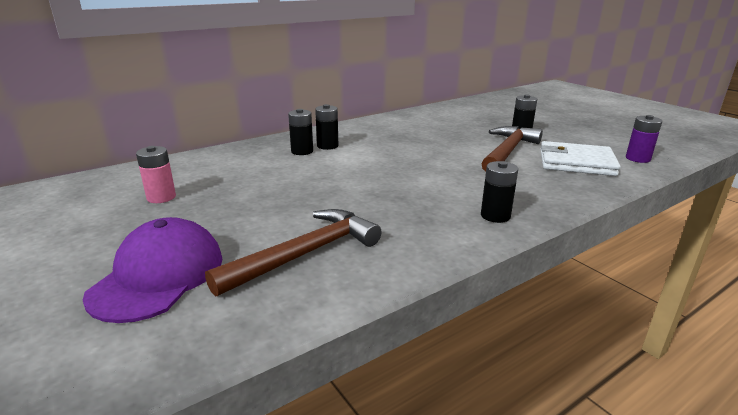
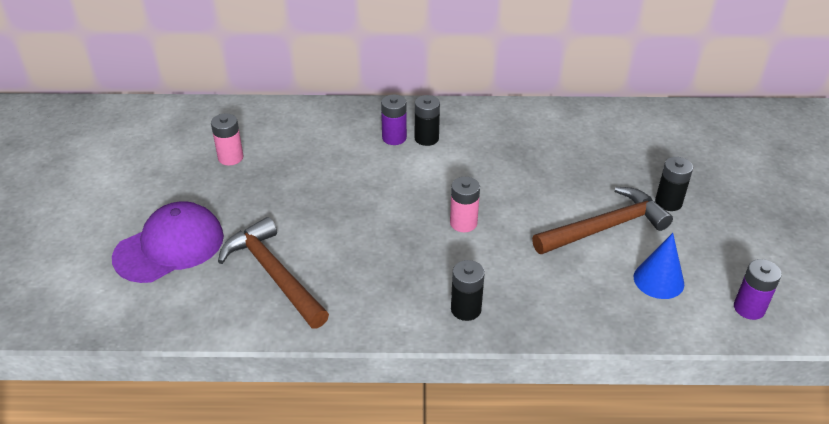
camera: 35 degrees right, 15 degrees up
(302, 151) = (394, 138): black battery -> purple battery
(305, 254) = (274, 274): brown hammer -> brown hammer turned 120 degrees counterclockwise
(419, 175) = (463, 223): none -> pink battery
(576, 163) = (658, 280): white wallet -> blue cone

